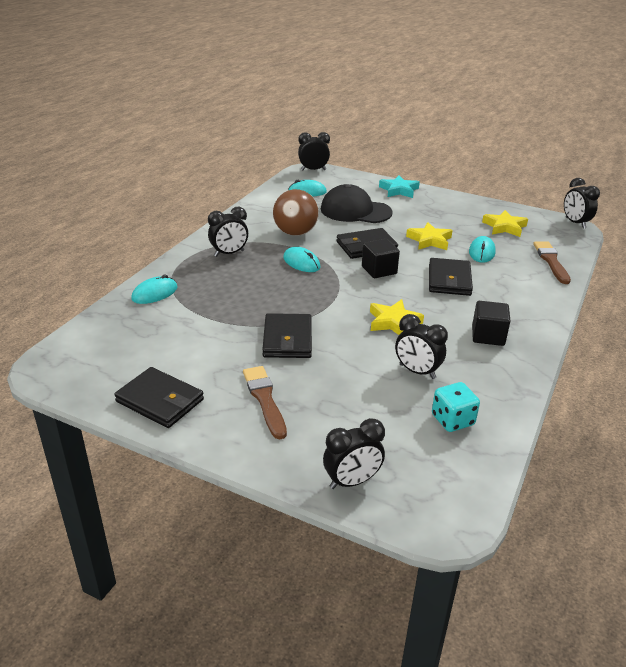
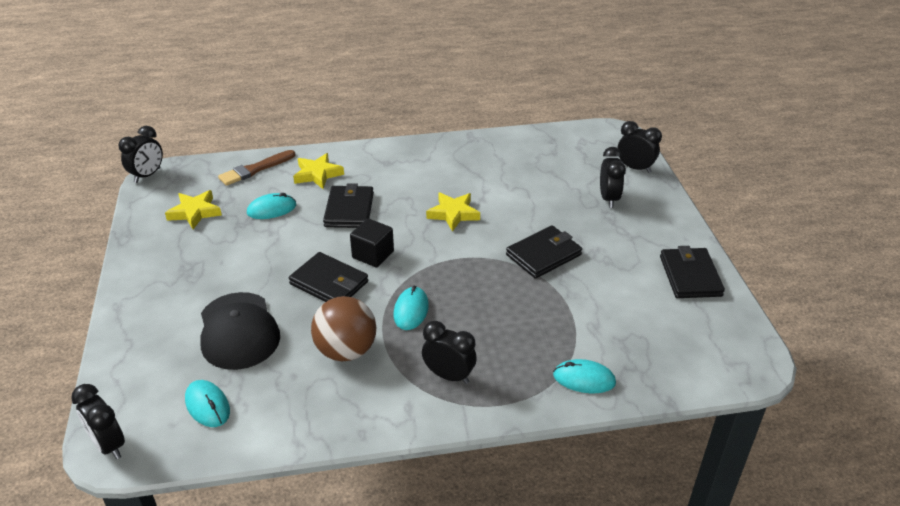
camera: 125 degrees left, 5 degrees up
(264, 399) = (620, 230): brown brush -> none
(399, 190) = (137, 322): turquoise star -> none
(417, 371) = (504, 181): black clock -> black clock (608, 199)
(429, 240) = (273, 248): yellow star -> yellow star (318, 174)
(449, 280) = (349, 210): black wallet -> black wallet turned 60 degrees counterclockwise
(452, 420) = (536, 153): turquoise dice -> none
(488, 336) = (421, 167): black cube -> none

